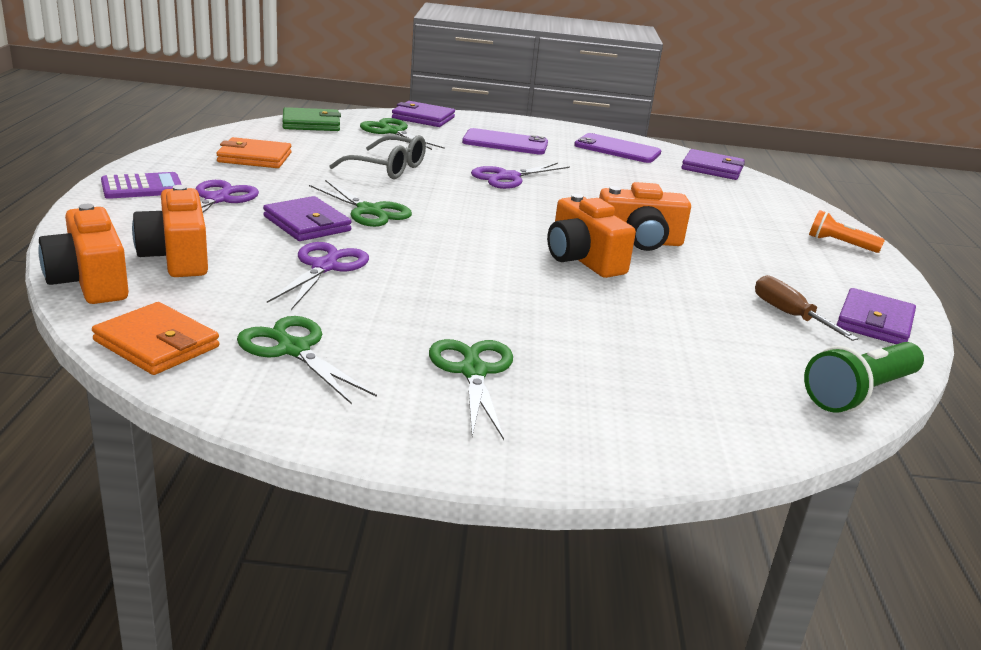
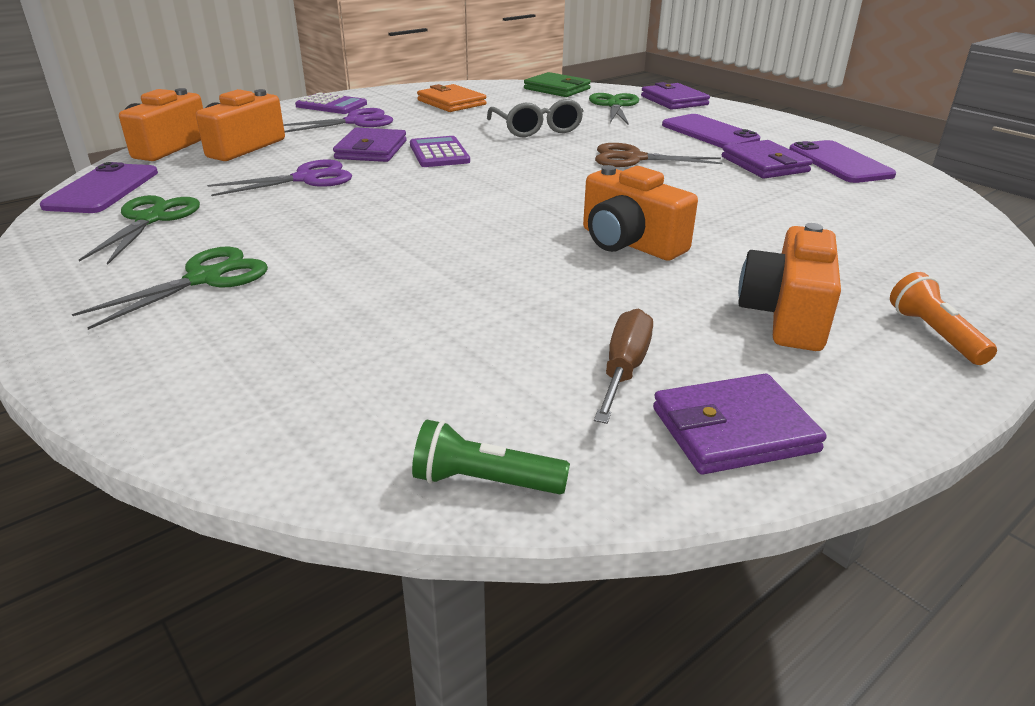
camera: 50 degrees right, 5 degrees up
(157, 344) = (102, 189): orange wallet -> purple phone
(369, 211) = (439, 153): green scissors -> purple calculator
(508, 177) = (633, 158): purple scissors -> brown scissors
(582, 260) = (524, 238): orange camera -> orange camera (786, 315)
(712, 168) = (936, 207): purple wallet -> purple wallet (764, 164)
(860, 393) = (484, 482): green flashlight -> green flashlight, size x0.64

